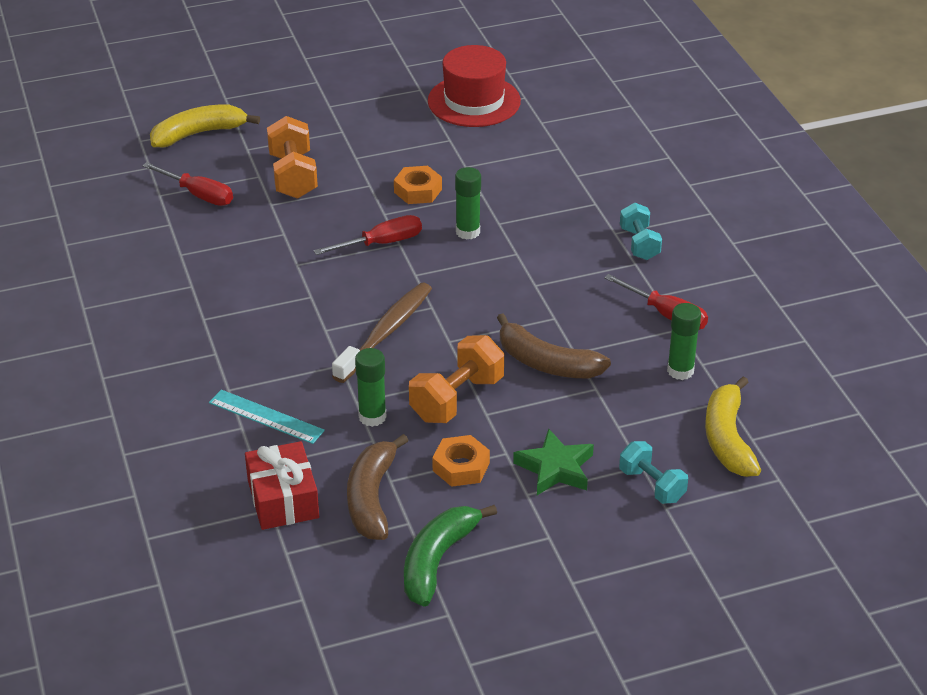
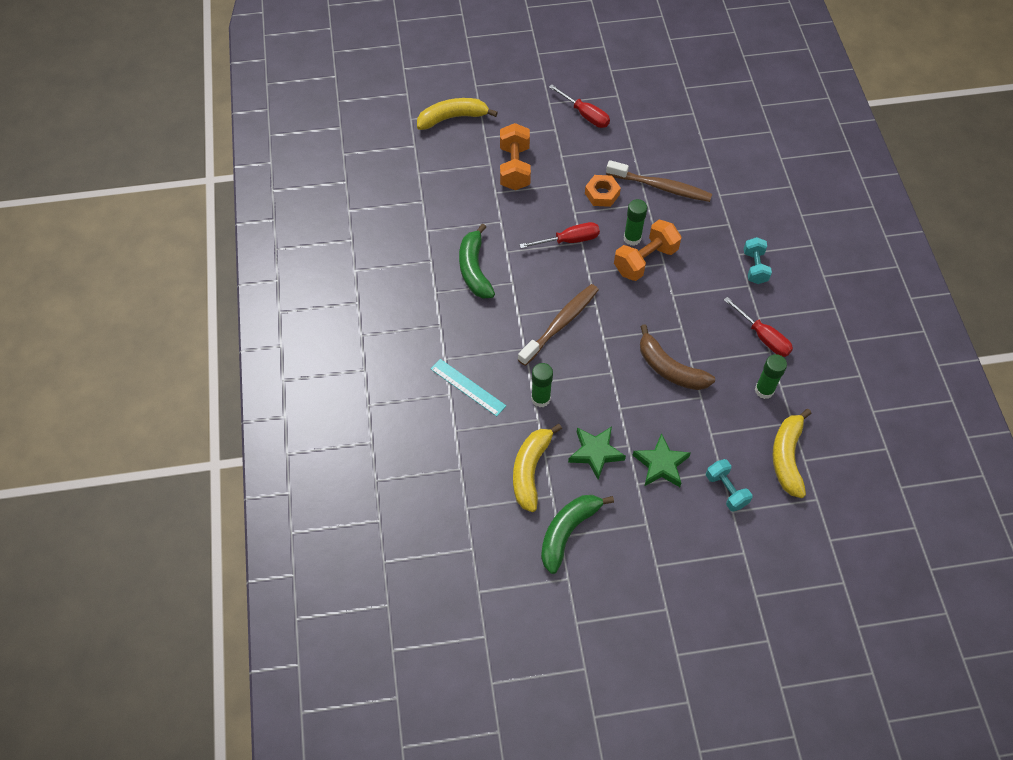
camera: 10 degrees right, 20 degrees up
(198, 195) = (445, 176): red screwdriver -> red screwdriver (585, 115)
(255, 288) = (474, 269): none -> green banana
(283, 499) = (470, 461): red gift -> none
(372, 498) = (530, 470): brown banana -> yellow banana
(457, 399) = (601, 391): orange dumbbell -> orange dumbbell (645, 260)
(461, 467) = (595, 453): orange nut -> green star
(474, 101) = (655, 112): red hat -> none
(496, 175) = (661, 187): none -> brown toothbrush

